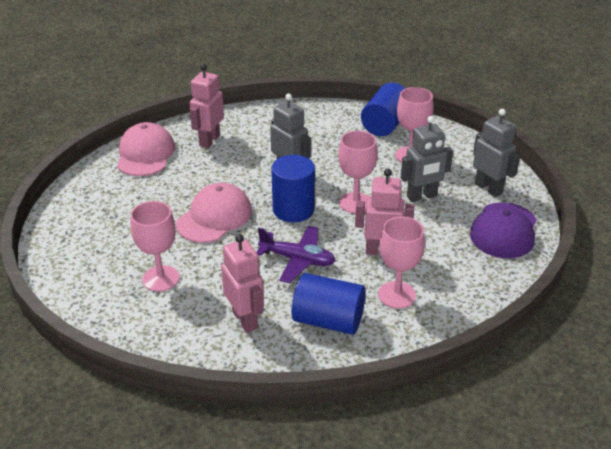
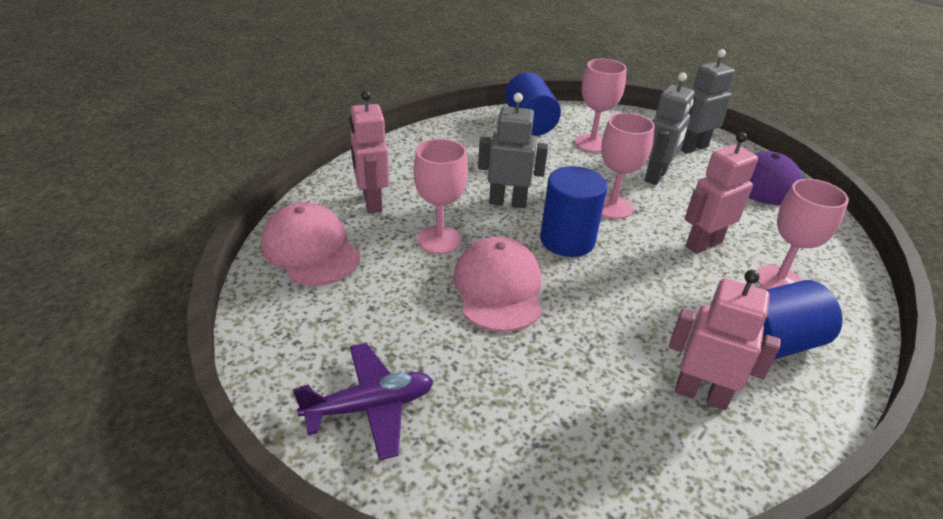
camera: 40 degrees left, 0 degrees up
(161, 278) = (542, 400): pink goblet -> pink goblet (439, 240)
(297, 260) = (648, 292): purple plane -> purple plane (370, 407)
(488, 188) = (692, 147): grey robot -> grey robot turned 45 degrees counterclockwise

